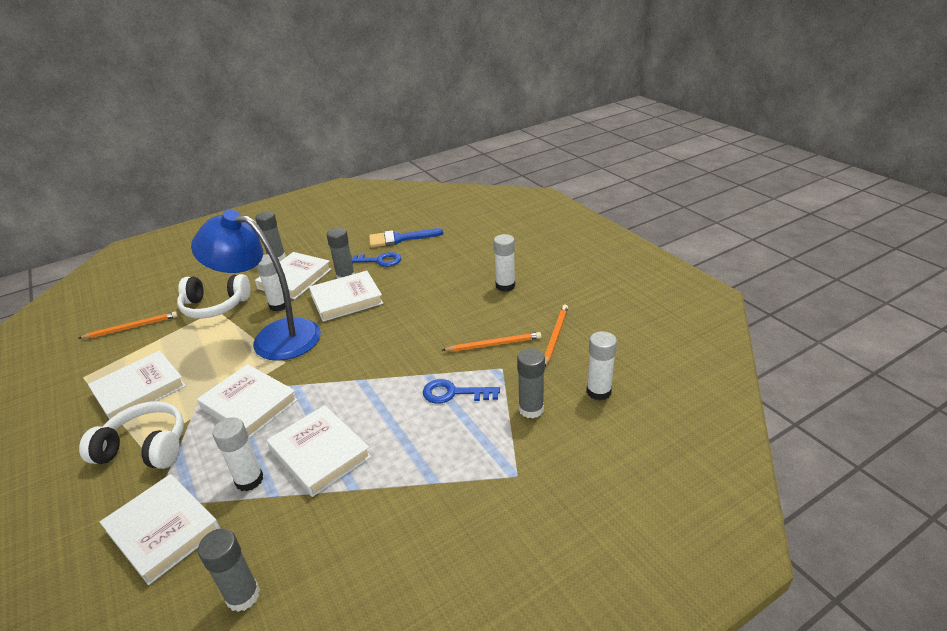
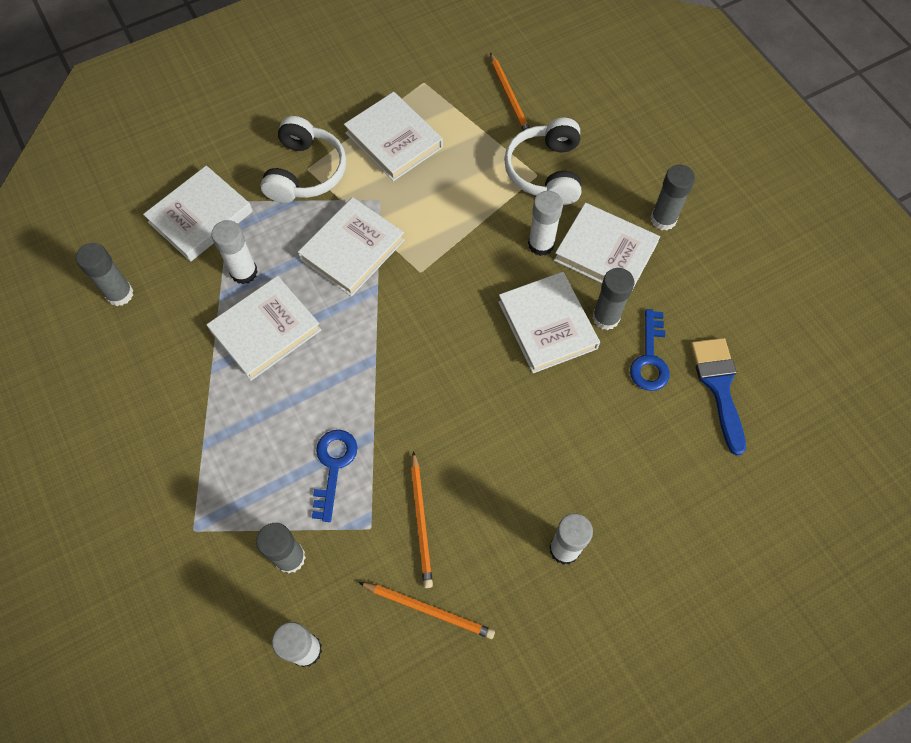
camera: 90 degrees right, 30 degrees up
(274, 337) = (471, 251): blue lamp -> none

